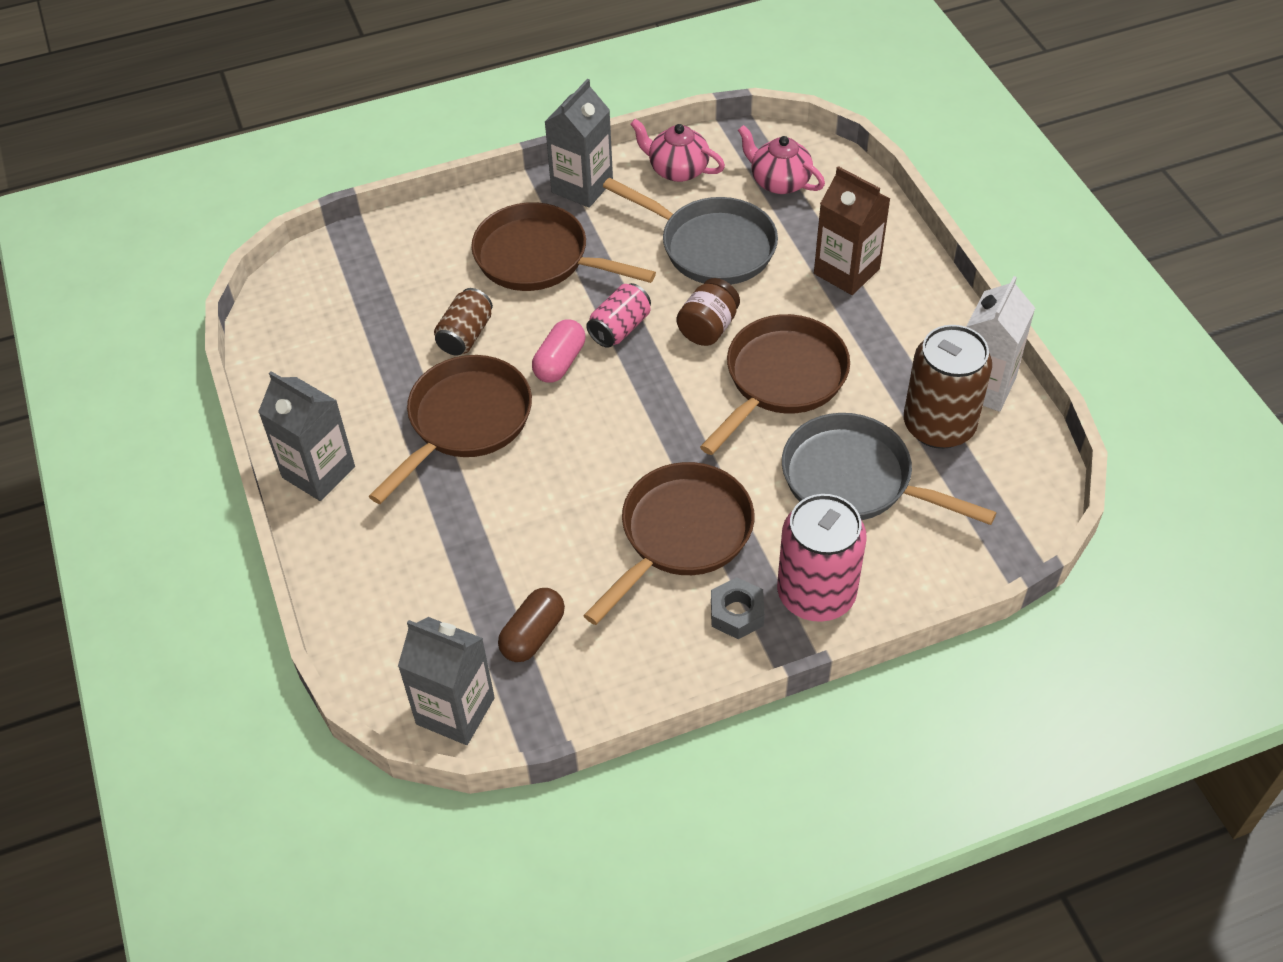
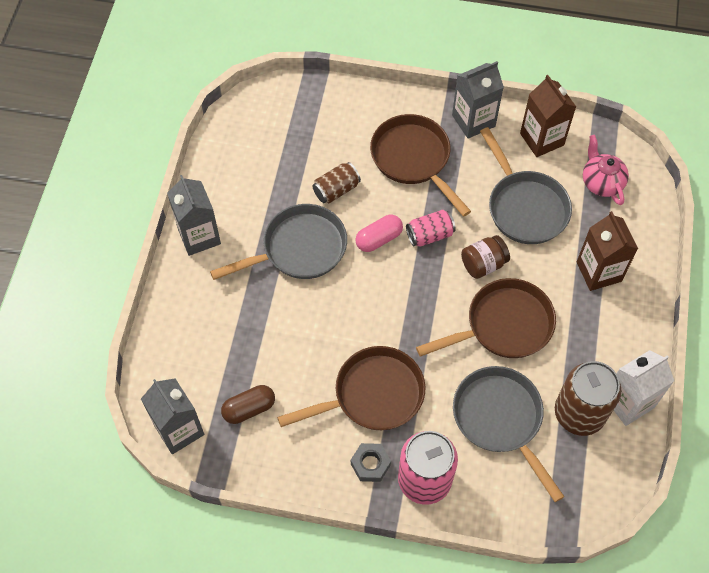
camera: 30 degrees right, 10 degrees up
(465, 422) = (299, 249): brown pan -> grey pan
(677, 169) = (542, 139): pink teapot -> brown carton

